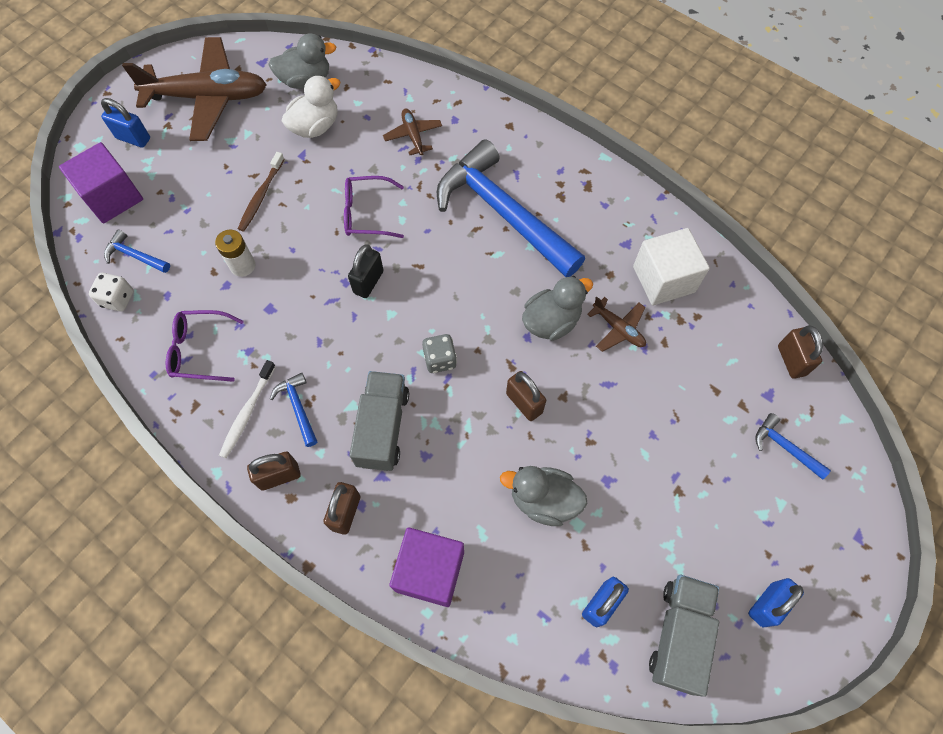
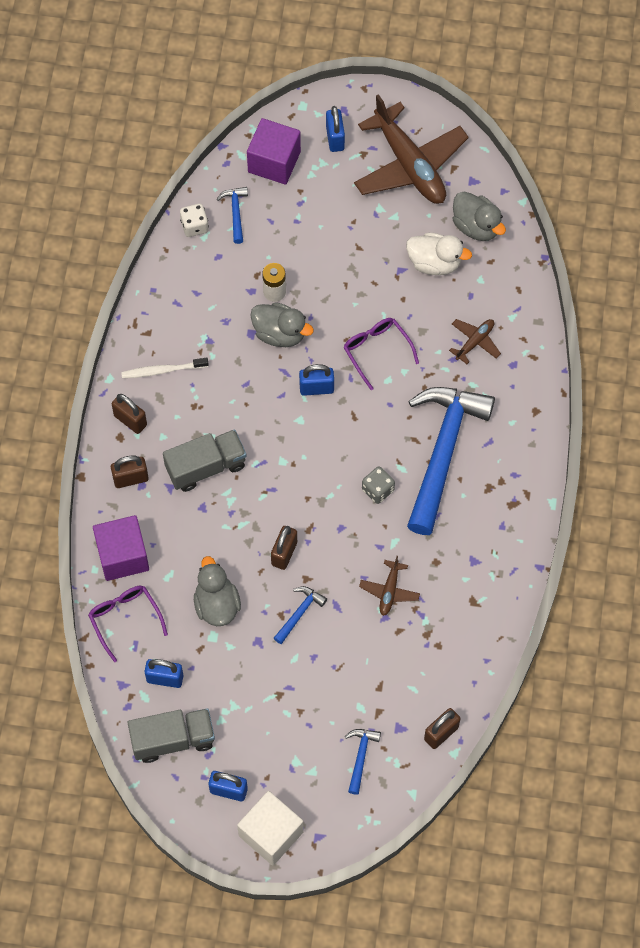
camera: 60 degrees right, 0 degrees up
(200, 350) = (189, 308): purple glasses -> purple glasses (125, 619)
(261, 196) = (343, 265): brown toothbrush -> none
(298, 407) = (187, 401): blue hammer -> blue hammer (299, 613)
(368, 282) = (316, 388): black padlock -> blue padlock
(440, 359) = (283, 476): grey dice -> grey dice (378, 490)
(551, 321) = (365, 538): grey duck -> grey duck (280, 333)
(663, 279) = (457, 605): white cube -> white cube (271, 833)

